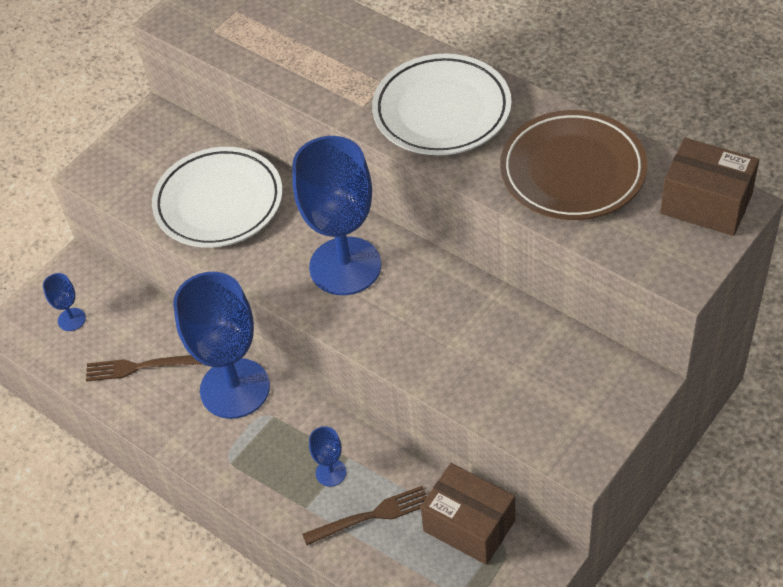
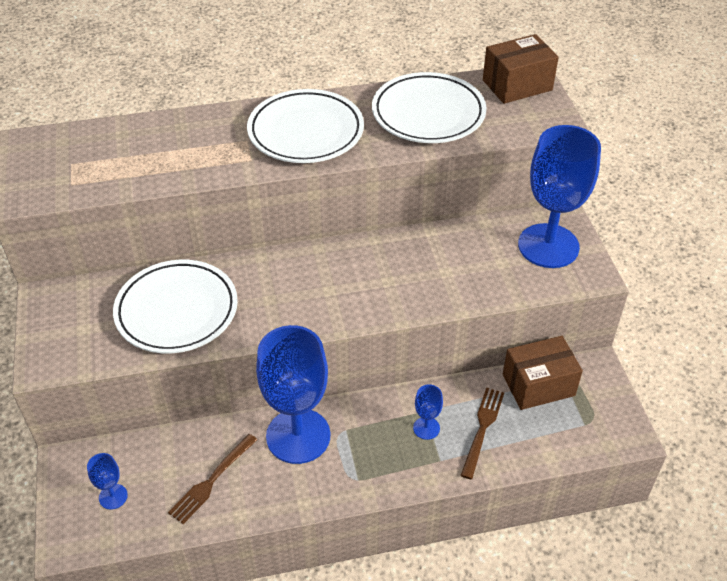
camera: 55 degrees left, 5 degrees down
(345, 266) = (319, 283): blue goblet -> blue goblet (548, 246)
(572, 171) = (428, 113): brown plate -> white plate

